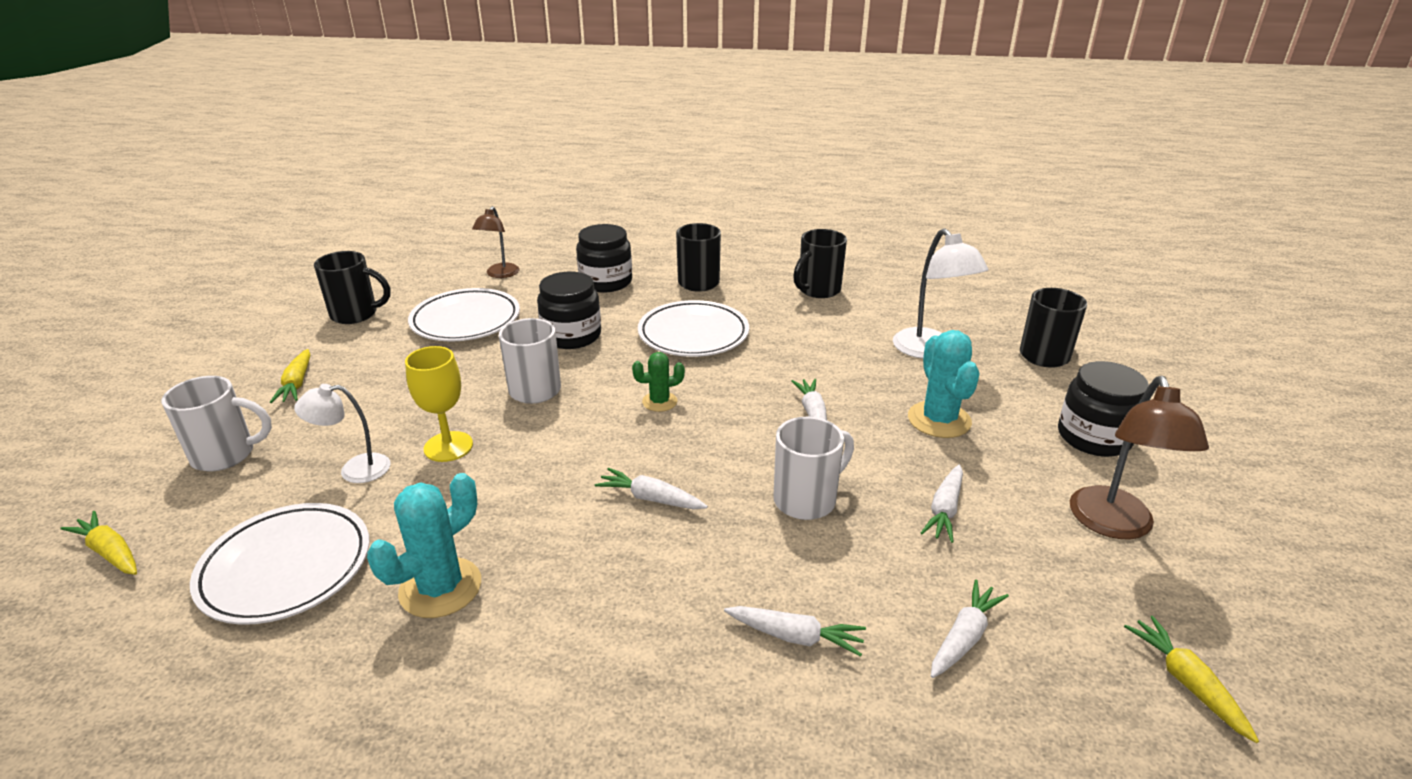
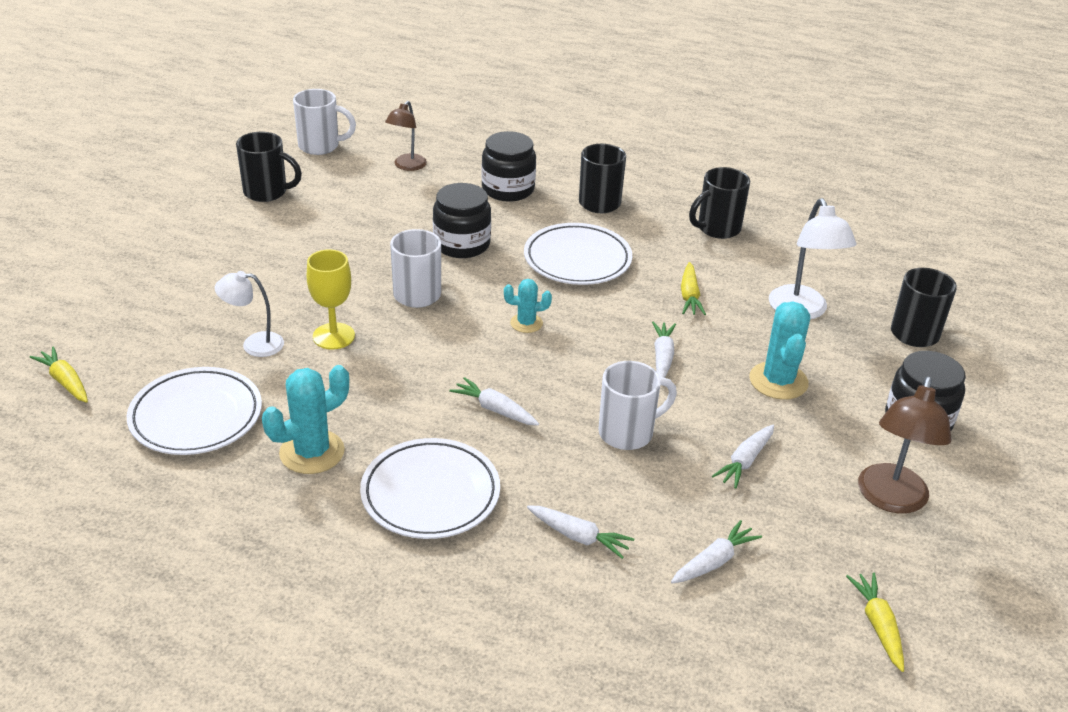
camera: 10 degrees right, 5 degrees up
(226, 455) = (151, 314): white mug -> white mug (320, 146)
(297, 383) = (211, 256): yellow carrot -> yellow carrot (689, 296)
(466, 320) = (366, 213): white plate -> white plate (430, 494)
(659, 402) = (526, 323): green cactus -> turquoise cactus

